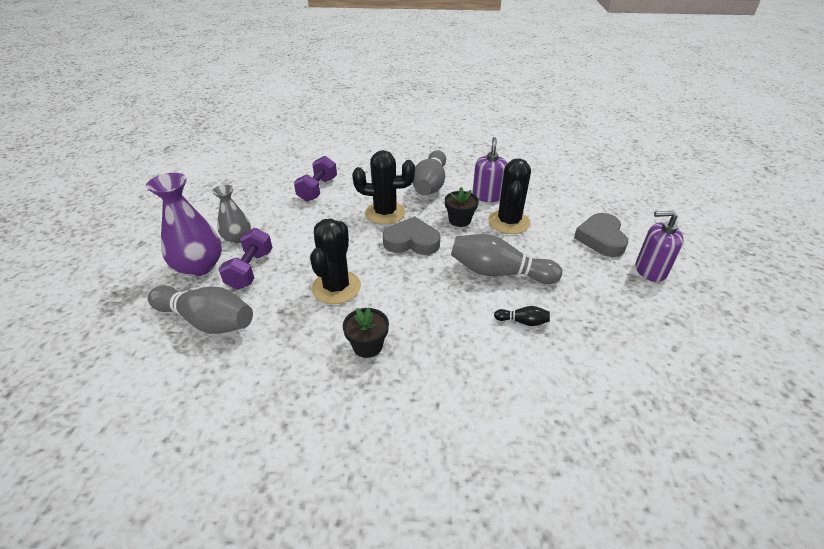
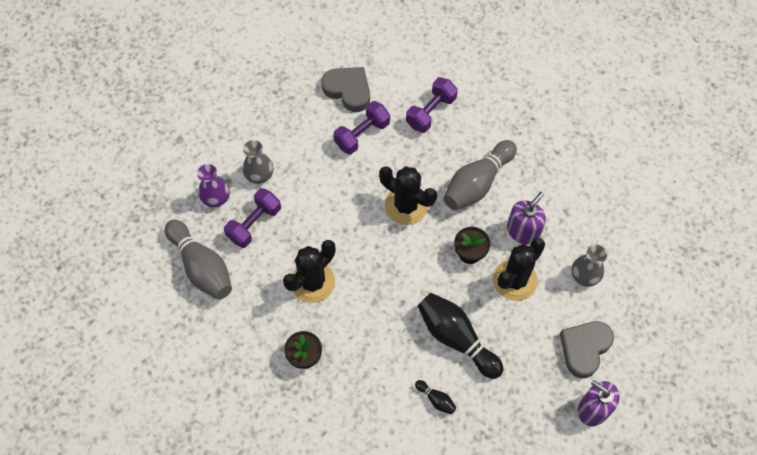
camera: 30 degrees right, 25 degrees up
(199, 266) = (216, 197): purple vase -> purple vase, size x0.62
(364, 164) = (431, 112): none -> purple dumbbell
(411, 241) = (406, 259): grey heart -> grey heart (348, 90)
(499, 272) = (456, 338): grey bowling pin -> black bowling pin
(555, 202) = (585, 275): none -> grey vase

